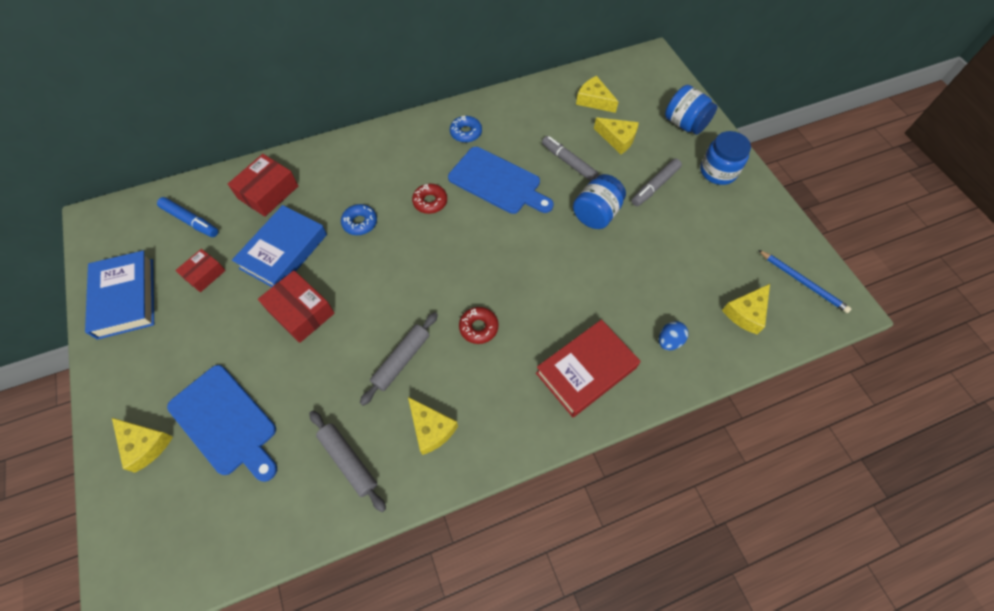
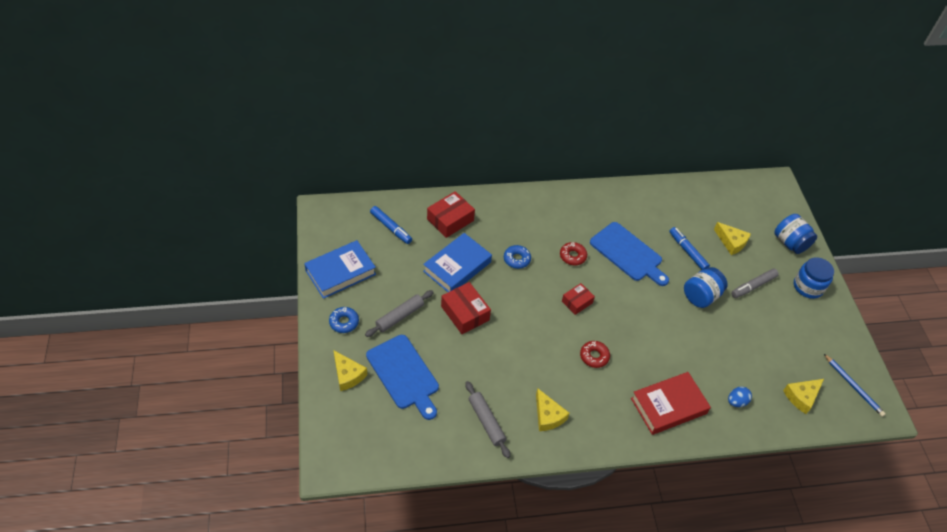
camera: 10 degrees right, 10 degrees down
(126, 298) = (340, 272): blue book -> blue book turned 60 degrees clockwise
(204, 274) = (398, 269): red box -> red box (577, 302)
(401, 360) = (533, 365): grey rolling pin -> grey rolling pin (400, 316)
(466, 133) = (609, 209): blue donut -> blue donut (344, 322)
(568, 162) = (687, 251): grey marker -> blue marker
(594, 100) = (719, 207): yellow cheese -> none

